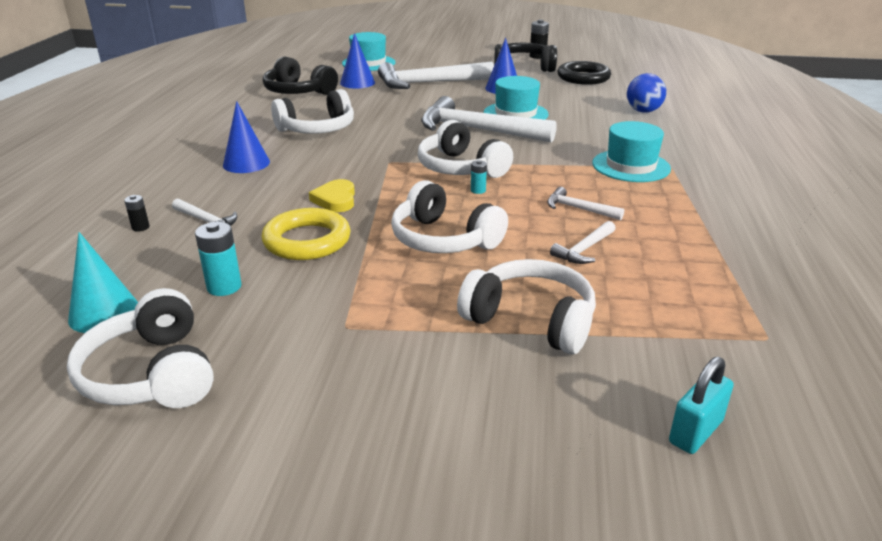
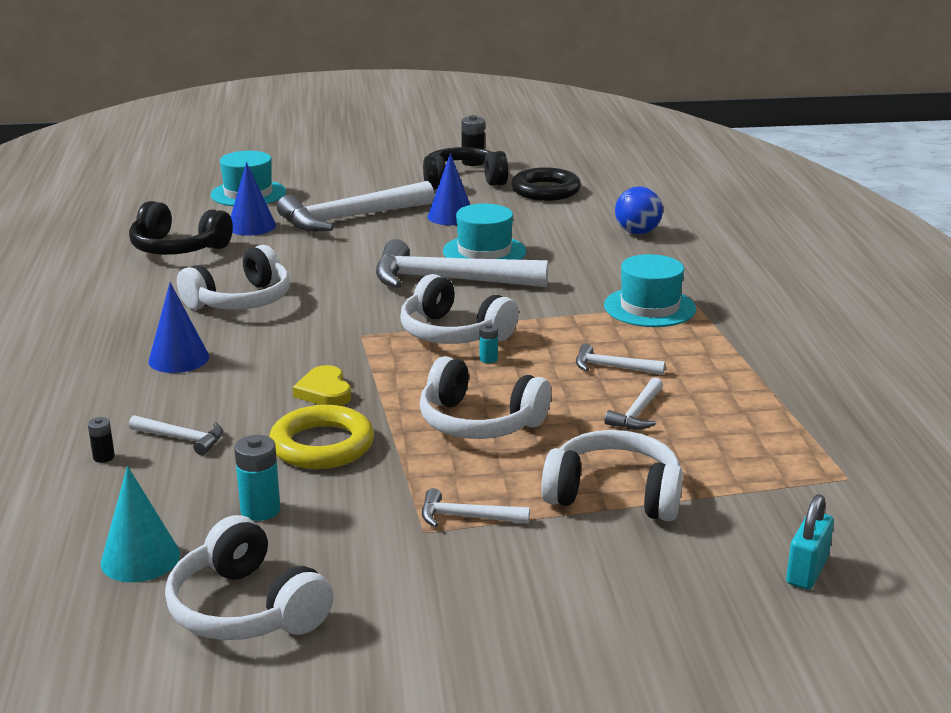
camera: 15 degrees left, 5 degrees down
(388, 320) = (466, 517): none -> white hammer

